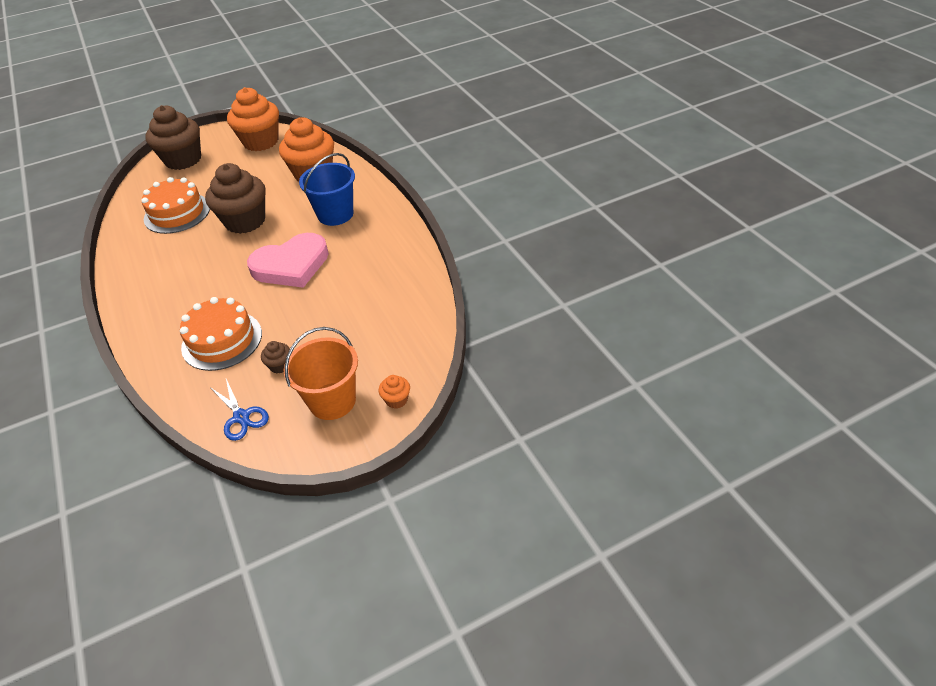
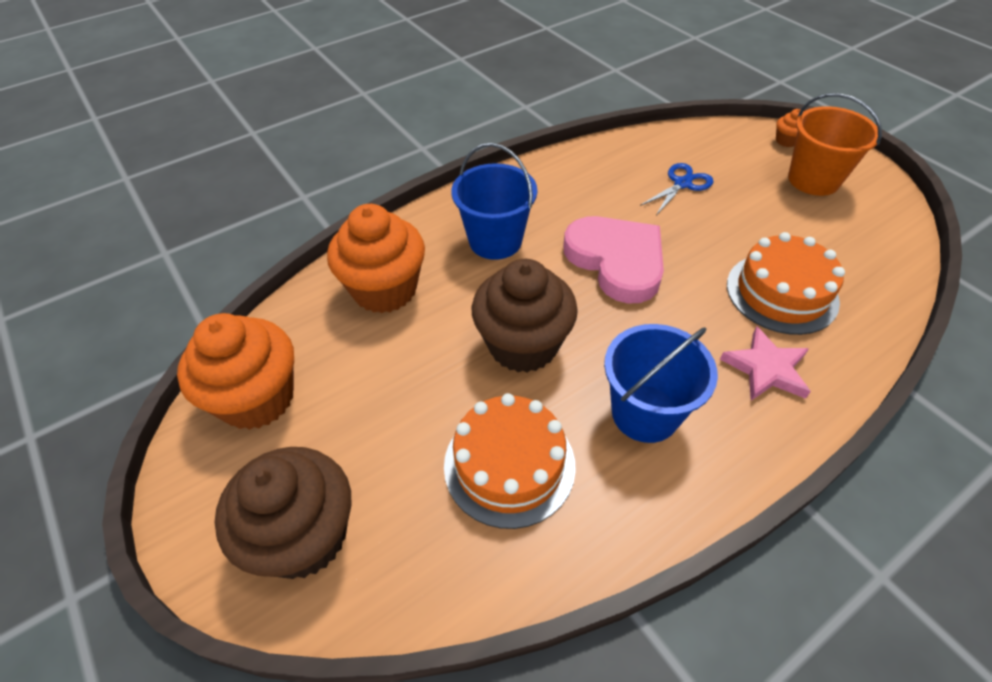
camera: 100 degrees left, 5 degrees up
(170, 316) = (766, 369): none -> pink star
(174, 260) = (645, 413): none -> blue bucket
(241, 417) = (877, 240): blue scissors -> blue scissors (682, 183)
(280, 365) = (791, 228): brown cupcake -> none

